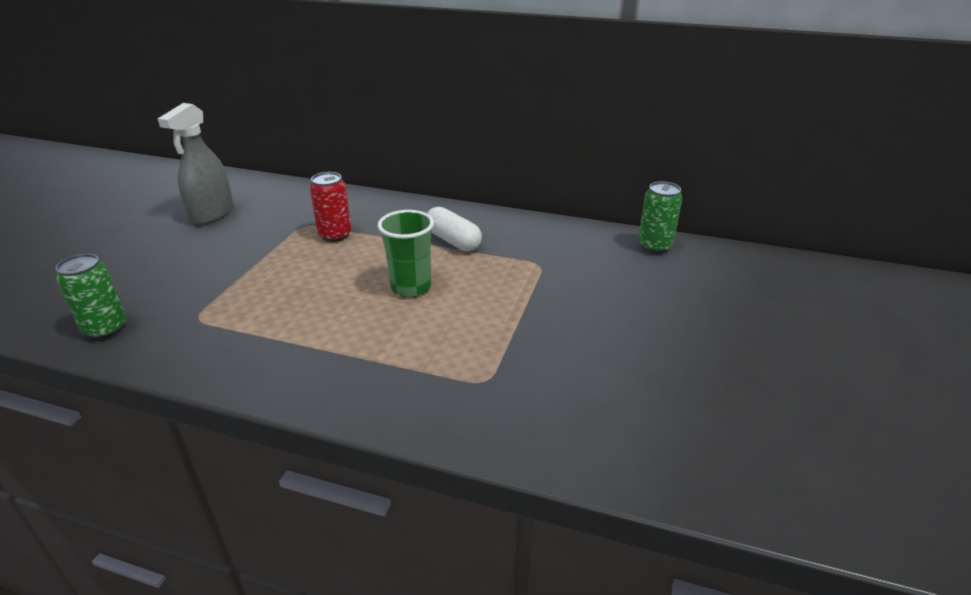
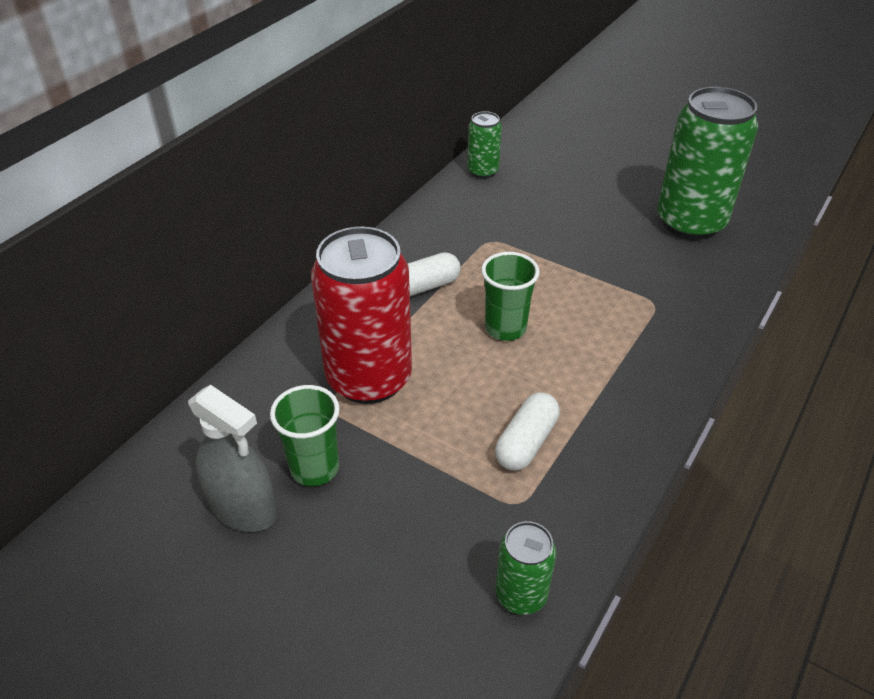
camera: 75 degrees left, 10 degrees up
(244, 230) = (314, 468): none -> green cup
(265, 314) = (526, 442): none -> white capsule
(335, 235) = (369, 378): red can -> red can, size x2.06
(672, 405) = (690, 222): none -> green can

